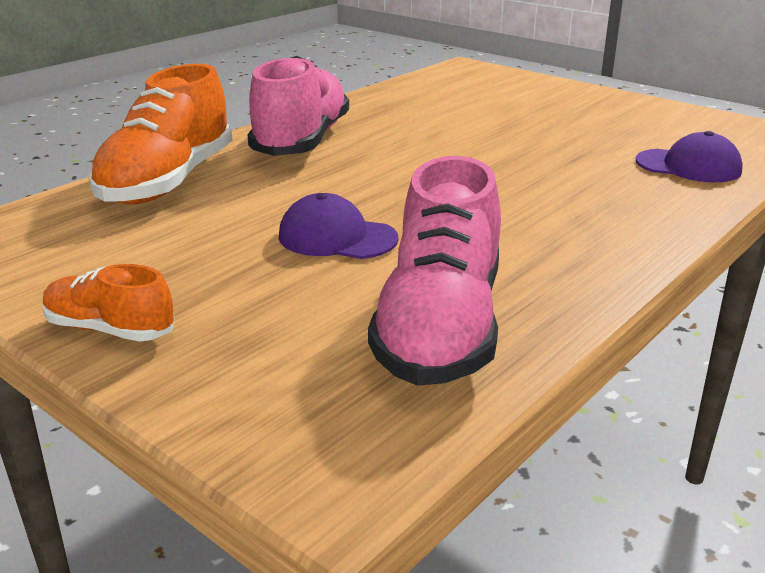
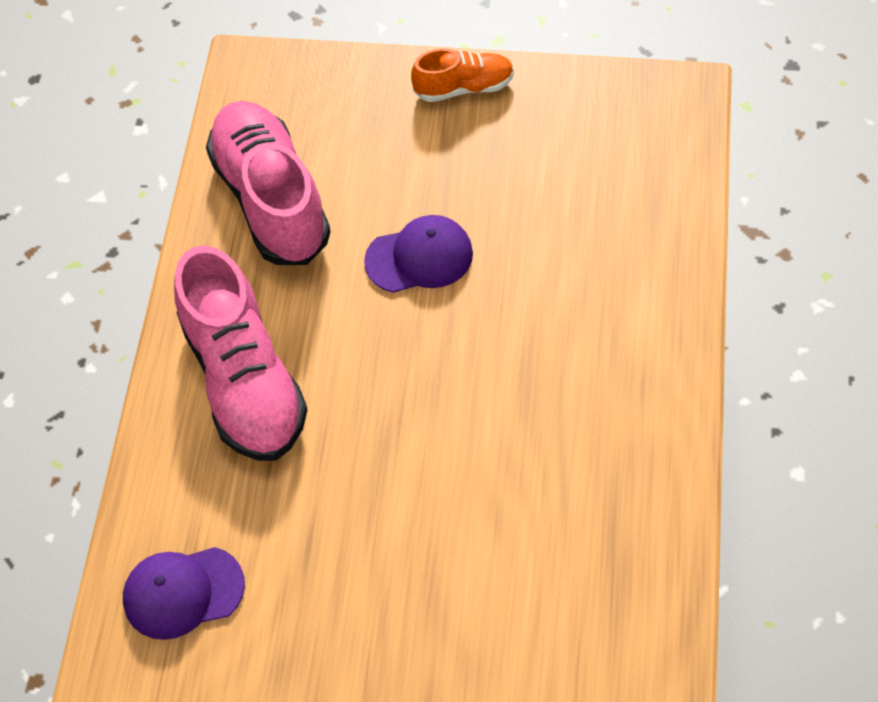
camera: 150 degrees right, 30 degrees up
(168, 182) = (643, 256): orange shoe -> none
(301, 141) = (615, 411): pink shoe -> pink shoe (244, 380)

